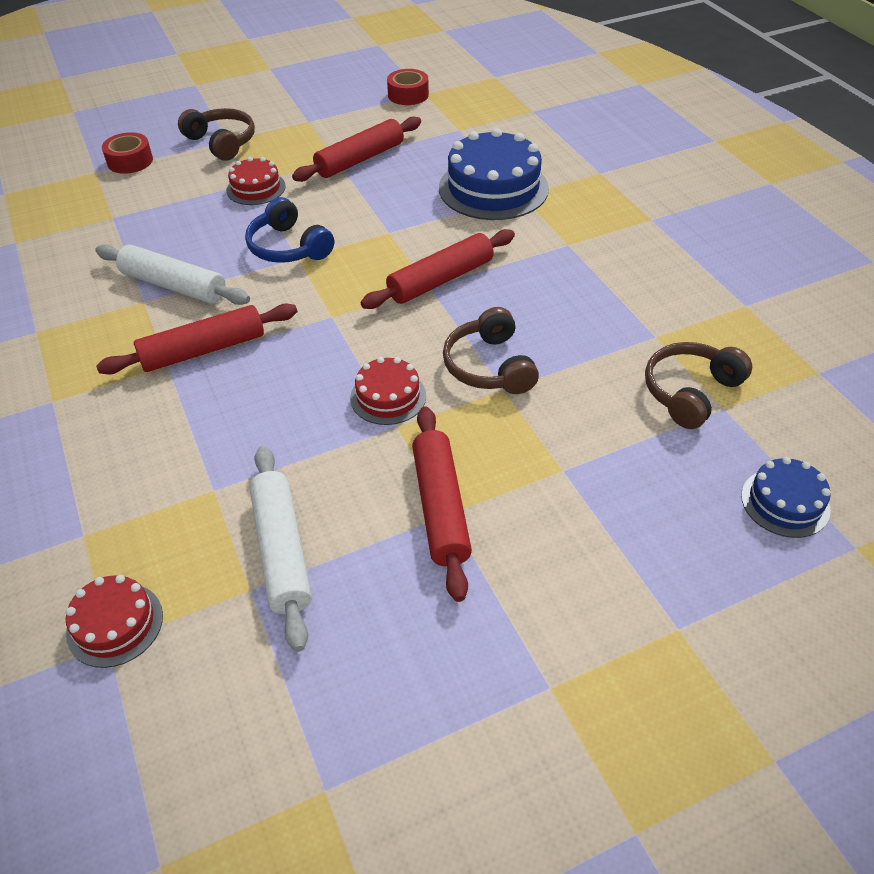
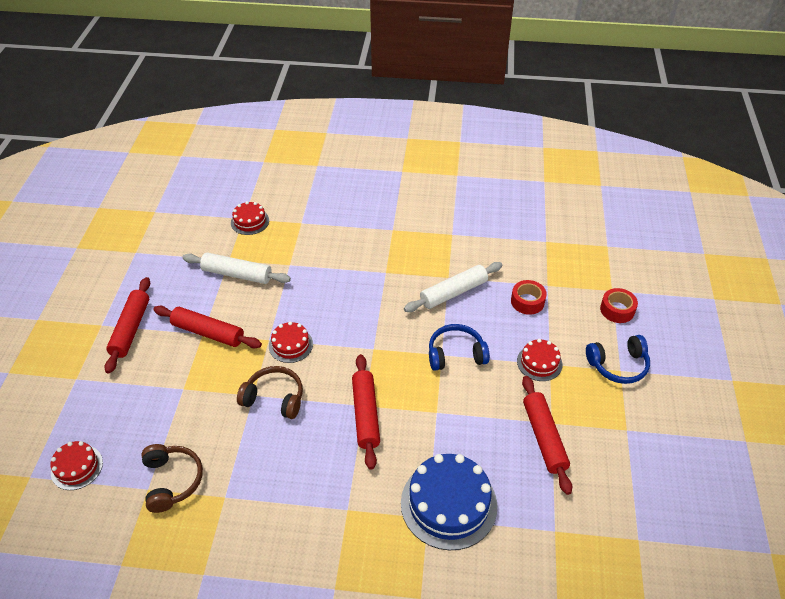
camera: 120 degrees right, 0 degrees up
(203, 350) = (387, 288): red rolling pin -> red rolling pin (131, 329)
(221, 142) = (618, 365): brown headphones -> blue headphones
(408, 95) = (641, 524): red tape -> red tape (527, 301)
(785, 502) = (77, 467): blue cake -> red cake

